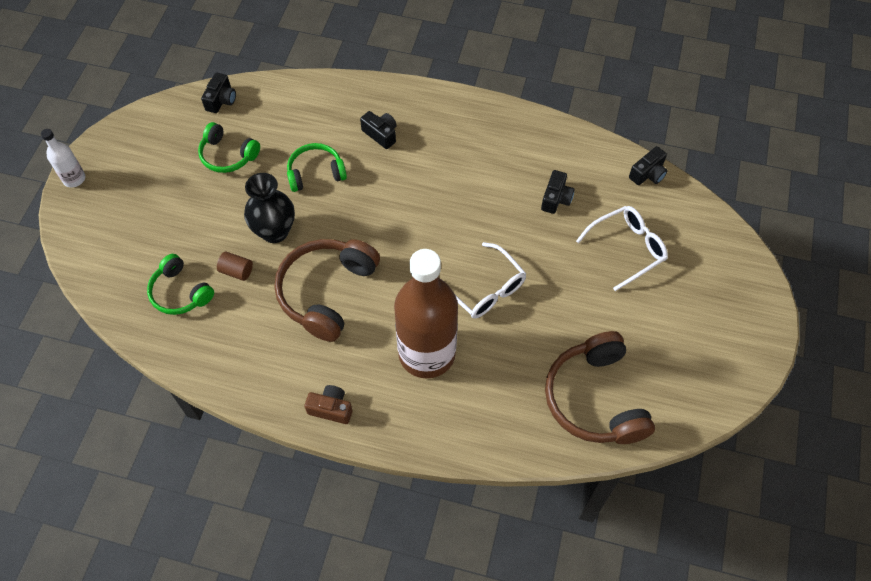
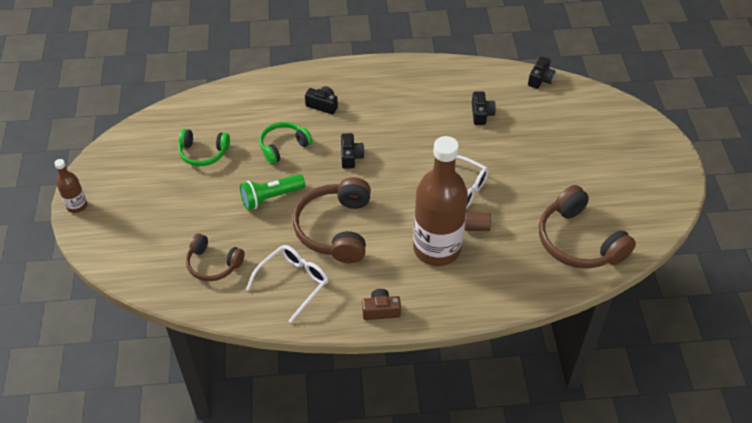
camera: 20 degrees left, 10 degrees down
(74, 179) = (77, 206): white bottle -> brown bottle
(180, 292) = (213, 264): green headphones -> brown headphones
(221, 100) = (177, 114): black camera -> black camera (351, 156)
(236, 271) = (253, 235): brown cylinder -> brown cylinder (476, 227)
(275, 231) = (271, 197): black vase -> green flashlight
(627, 249) = (551, 133): white glasses -> white glasses (293, 282)

